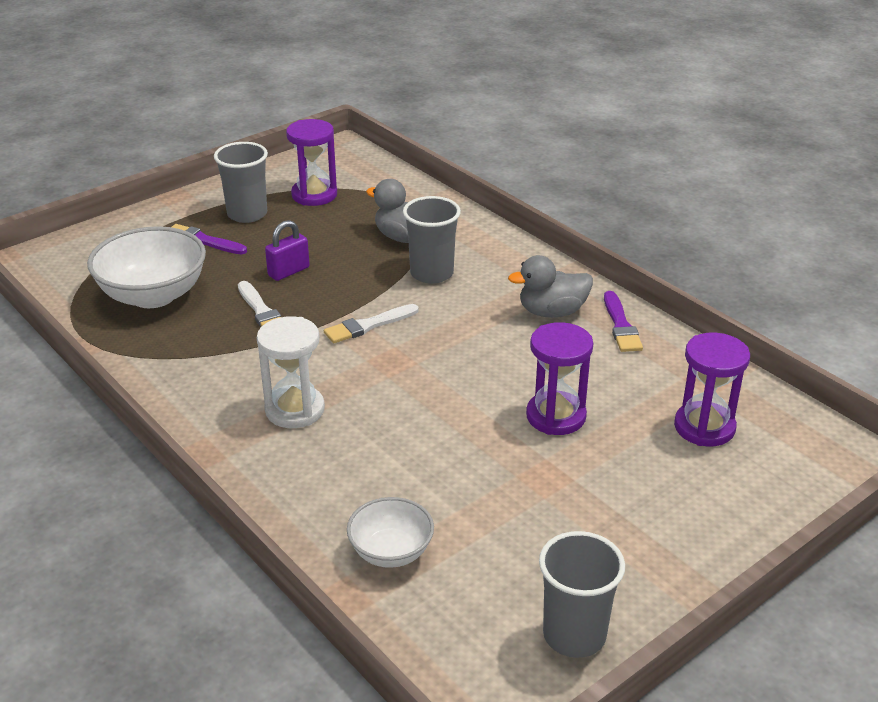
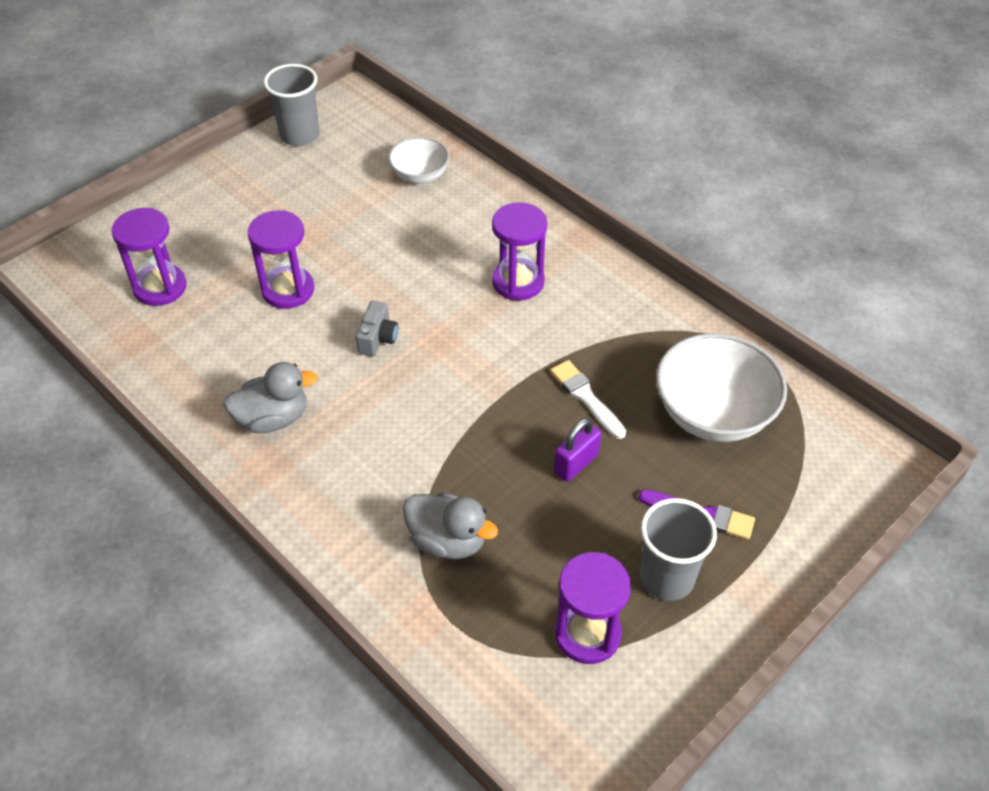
camera: 175 degrees right, 15 degrees up
(295, 410) = (518, 282): white hourglass -> purple hourglass
(368, 325) = (469, 385): white brush -> none
(432, 273) = (407, 472): grey cup -> none
(455, 366) = (378, 338): none -> grey camera
(621, 326) = (202, 403): purple brush -> none

